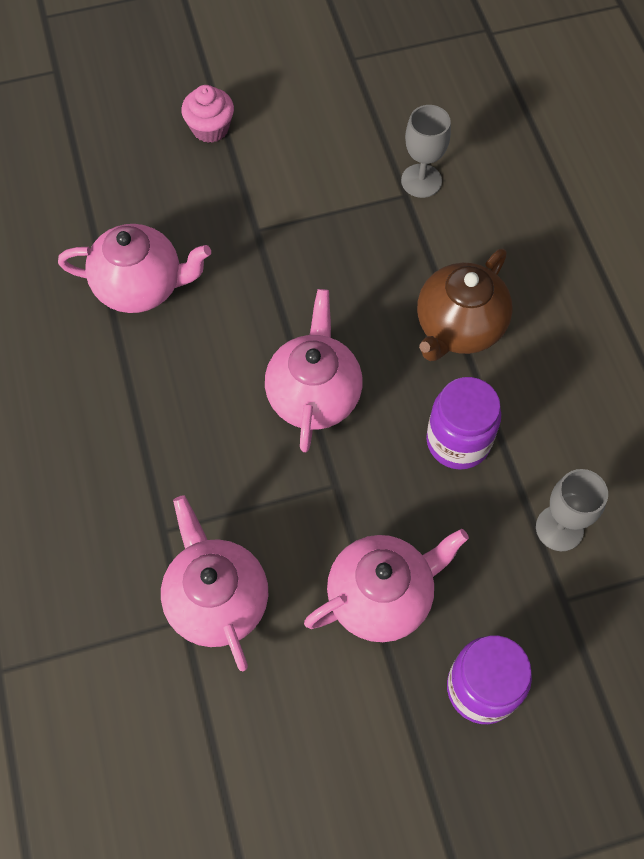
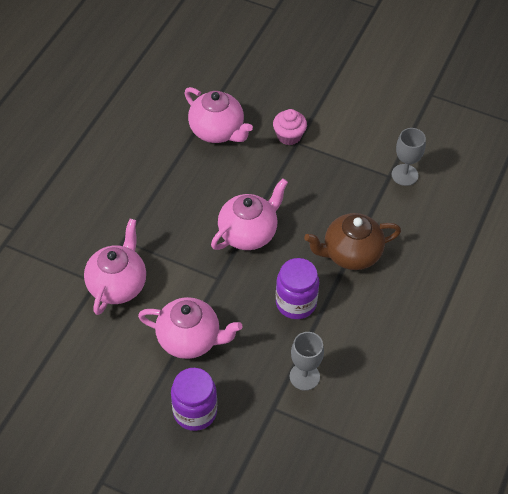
camera: 40 degrees right, 10 degrees down
(210, 128) = (322, 82): pink cupcake -> pink cupcake (289, 136)

